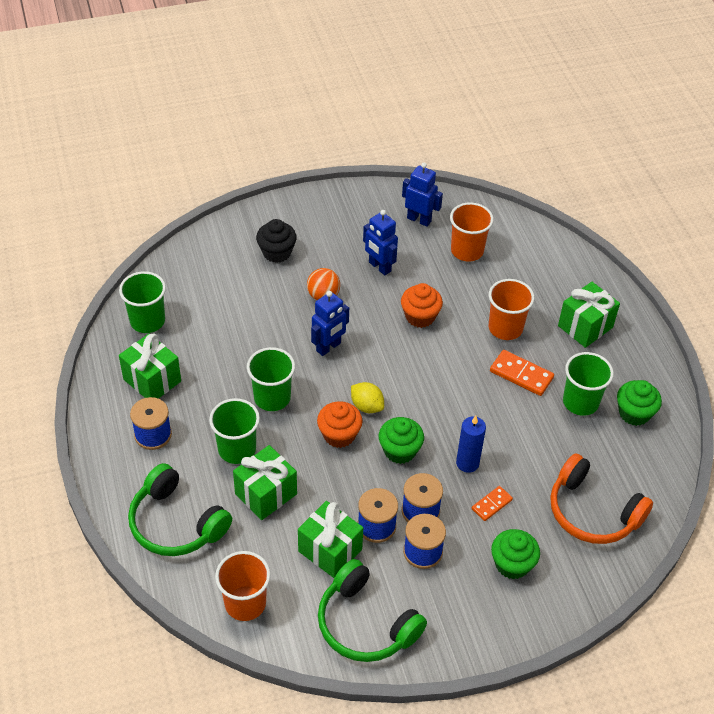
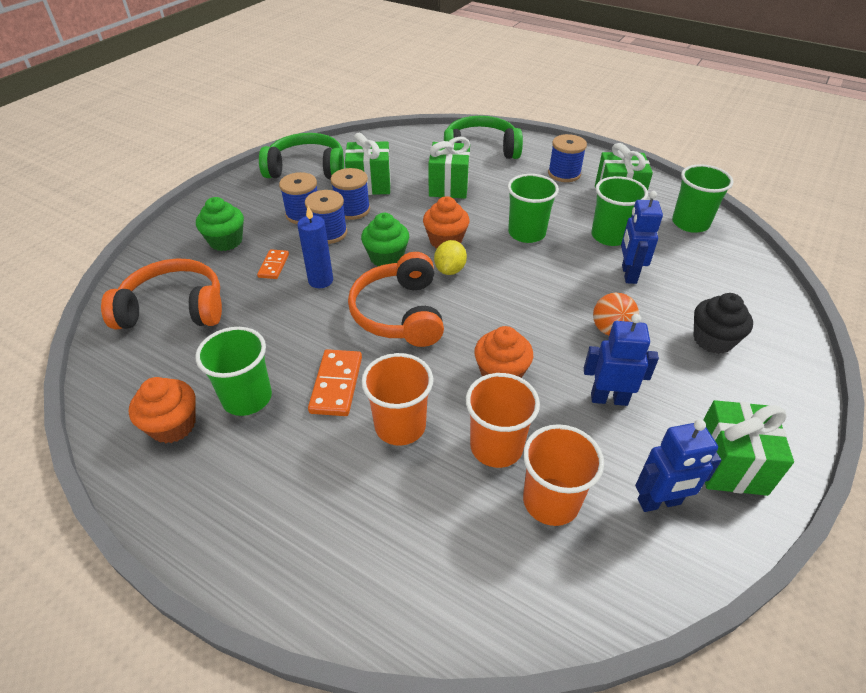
camera: 140 degrees right, 5 degrees down
(237, 449) = (502, 195): green cup -> green cup (609, 236)
(245, 603) = (391, 144): orange cup -> orange cup (496, 447)
(328, 347) = (540, 291): blue robot -> blue robot (628, 274)
(367, 406) = (450, 270): yellow lemon -> yellow lemon turned 75 degrees counterclockwise
(437, 396) = (400, 313): none -> orange headphones
(521, 375) = (336, 384): orange domino -> orange domino turned 75 degrees counterclockwise
(585, 326) = (303, 500): green gift -> green gift (730, 464)
(634, 413) = (173, 425): green cupcake -> orange cupcake

